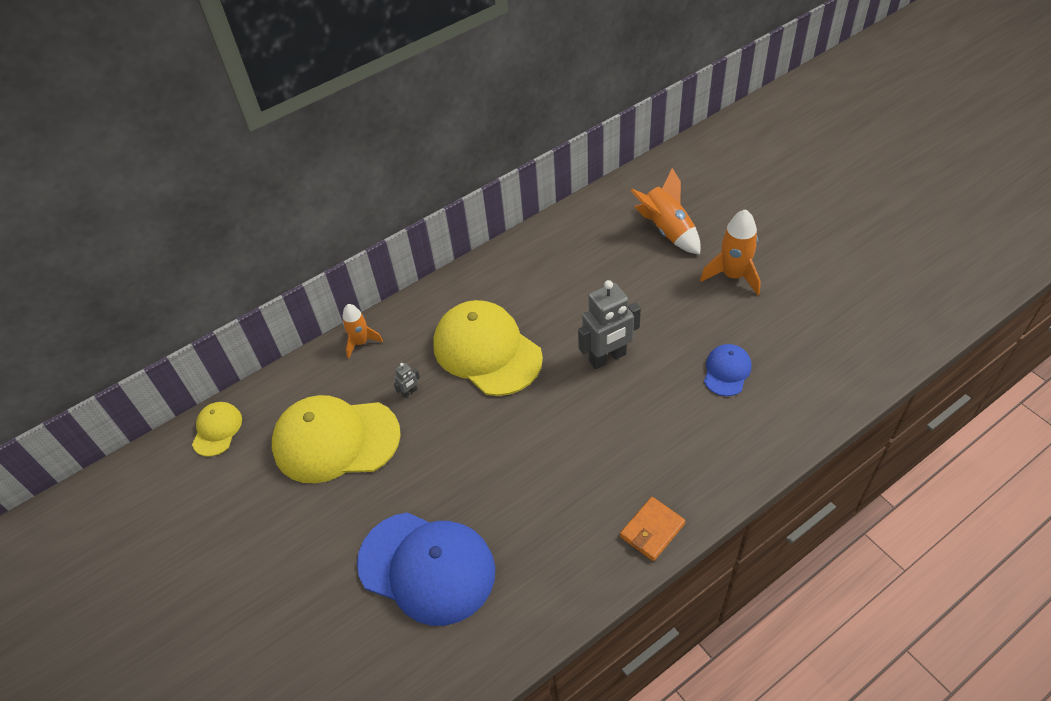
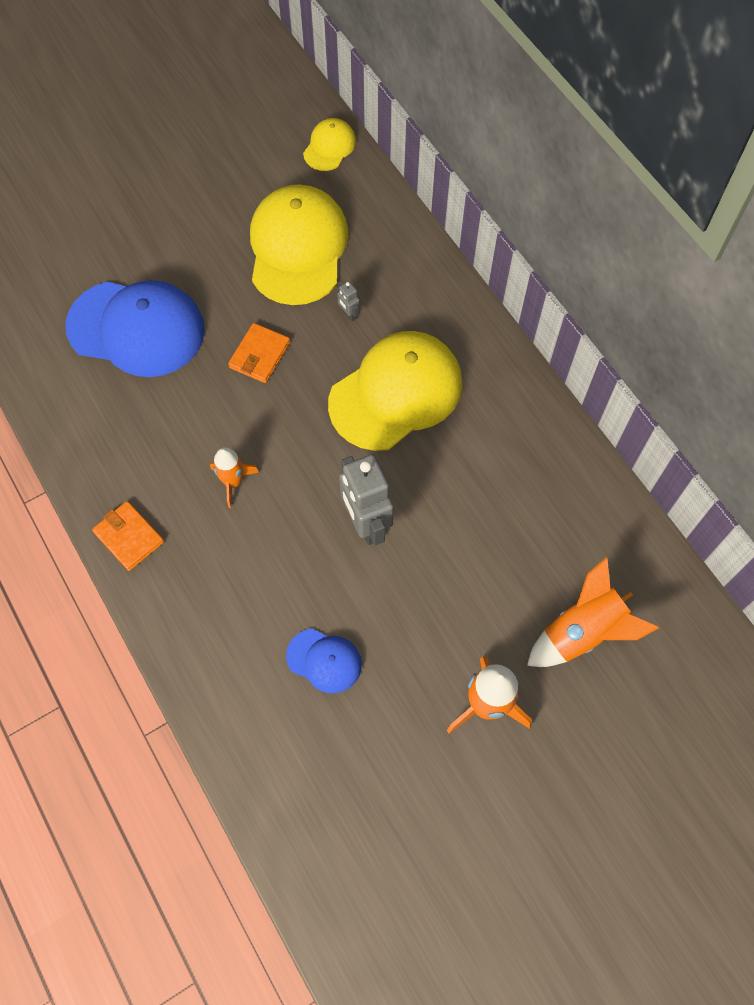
camera: 90 degrees right, 15 degrees up
(217, 430) = (329, 147): yellow cap -> yellow cap turned 75 degrees counterclockwise
(361, 342) = (427, 267): orange rocket -> orange rocket (233, 482)
(427, 567) = (136, 328): blue cap -> blue cap turned 105 degrees counterclockwise
(454, 454) = (259, 355): none -> orange wallet

